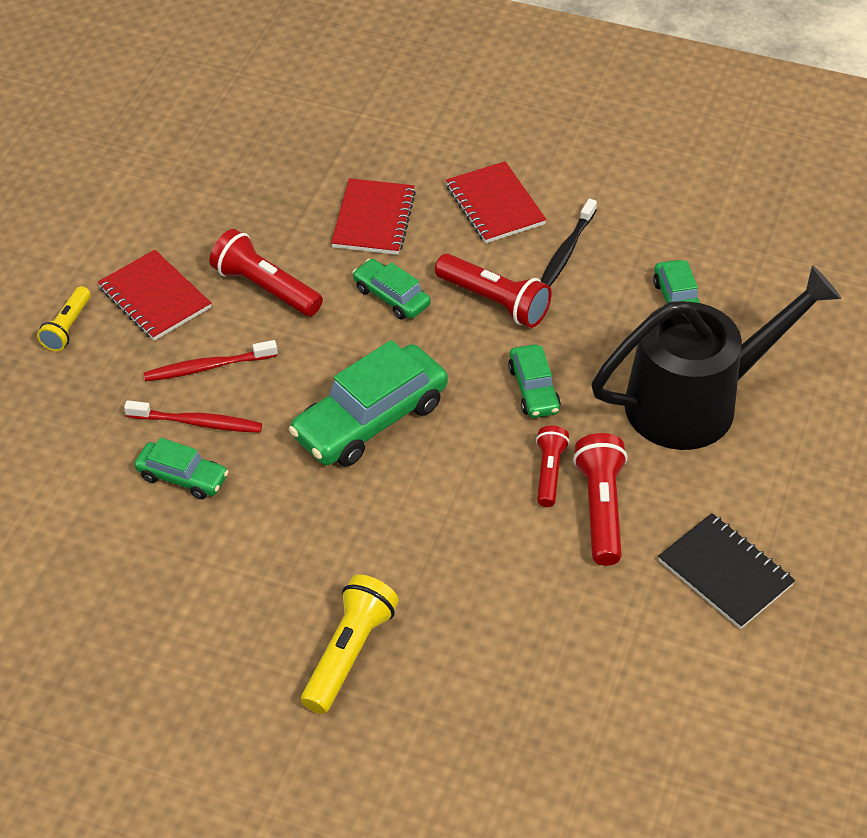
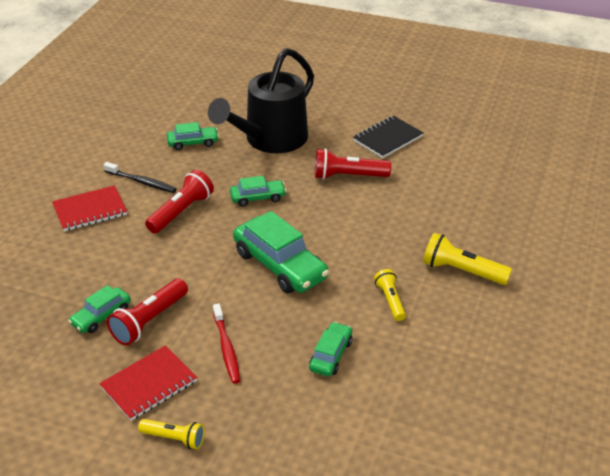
camera: 90 degrees left, 10 degrees down
(197, 423) = (280, 350): red toothbrush -> none
(285, 551) = (390, 301): none -> yellow flashlight
(373, 219) = (89, 266): red notebook -> none
(391, 297) = (169, 257): green car -> green car (101, 316)
(549, 473) = (323, 193): red flashlight -> none
(697, 400) = (270, 140): black watering can -> black watering can turned 120 degrees counterclockwise

